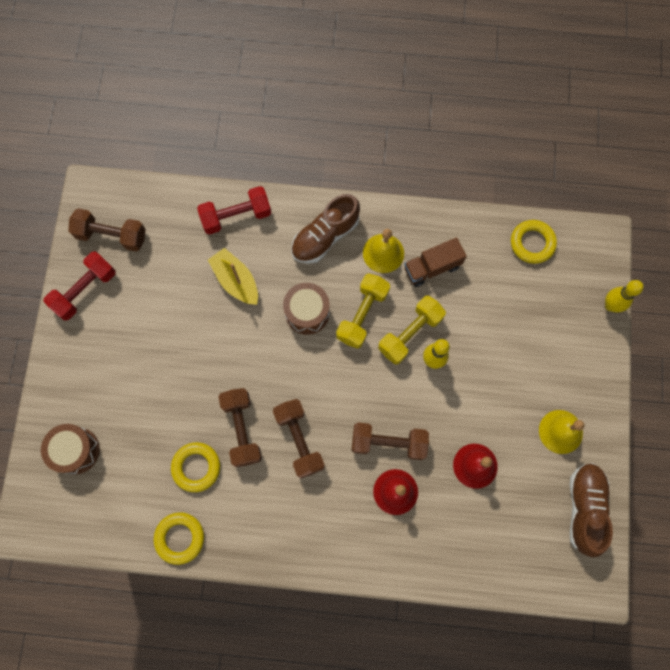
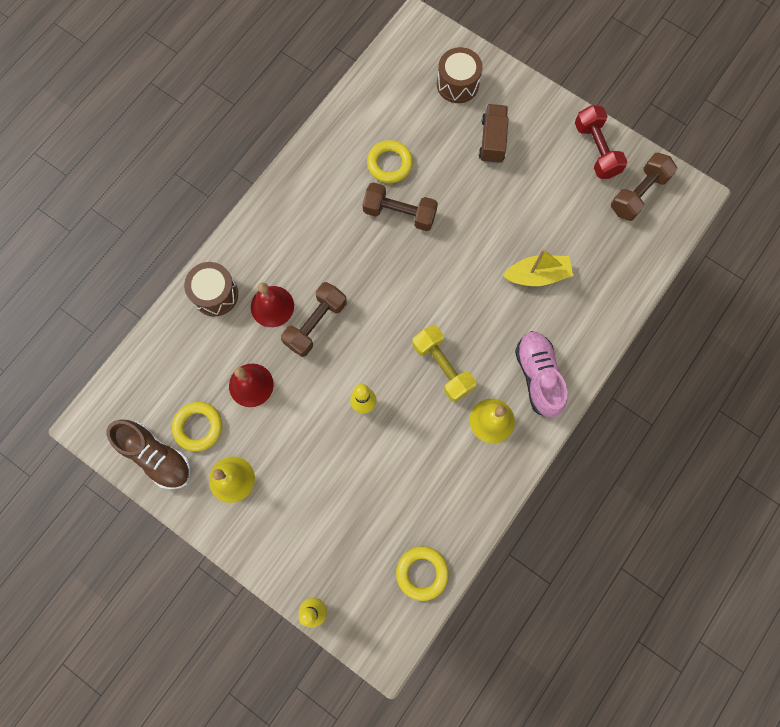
camera: 120 degrees right, 0 degrees up
(180, 538) = (341, 126): yellow ring -> yellow ring (198, 427)
(236, 216) = (602, 308): red dumbbell -> none
(299, 440) = (363, 253): brown dumbbell -> none
(307, 313) = (472, 320): brown drum -> brown drum (215, 294)
(325, 236) = (538, 376): brown shoe -> pink shoe
(410, 333) = (400, 399): yellow dumbbell -> none
(432, 267) = (452, 458): brown truck -> brown truck (492, 141)

